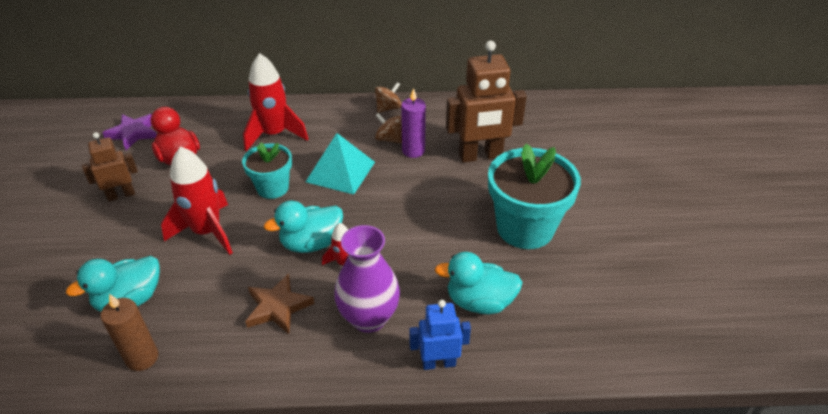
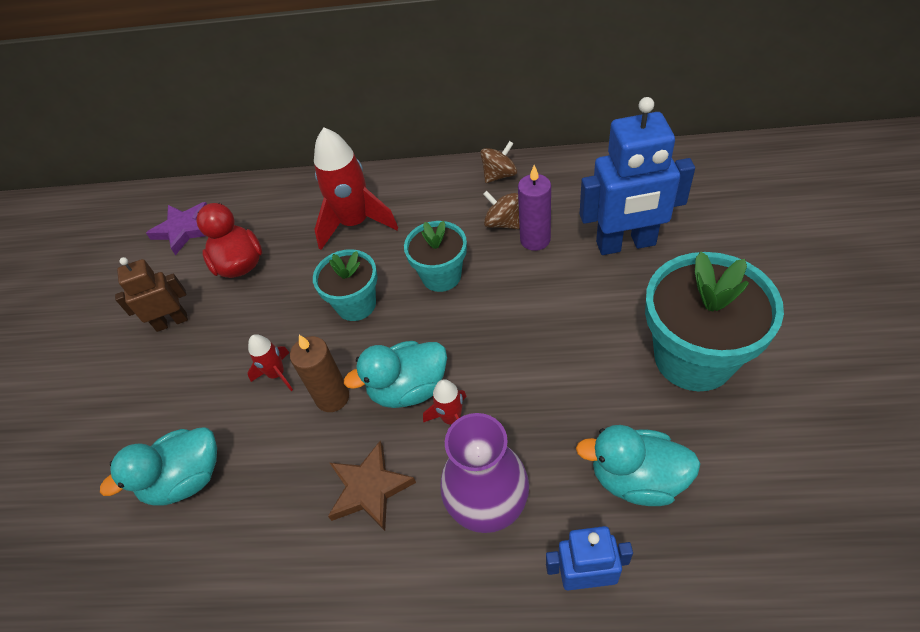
camera: 10 degrees right, 10 degrees up
(142, 358) = (203, 567): brown candle -> brown candle (332, 397)
(207, 232) = (277, 374): red rocket -> red rocket, size x0.51
(340, 171) = (441, 276): turquoise pyramid -> turquoise flower pot
(480, 156) = (626, 244): brown robot -> blue robot

